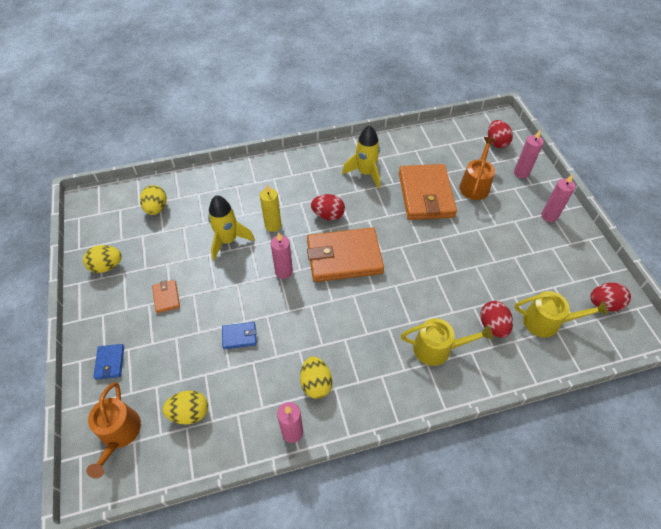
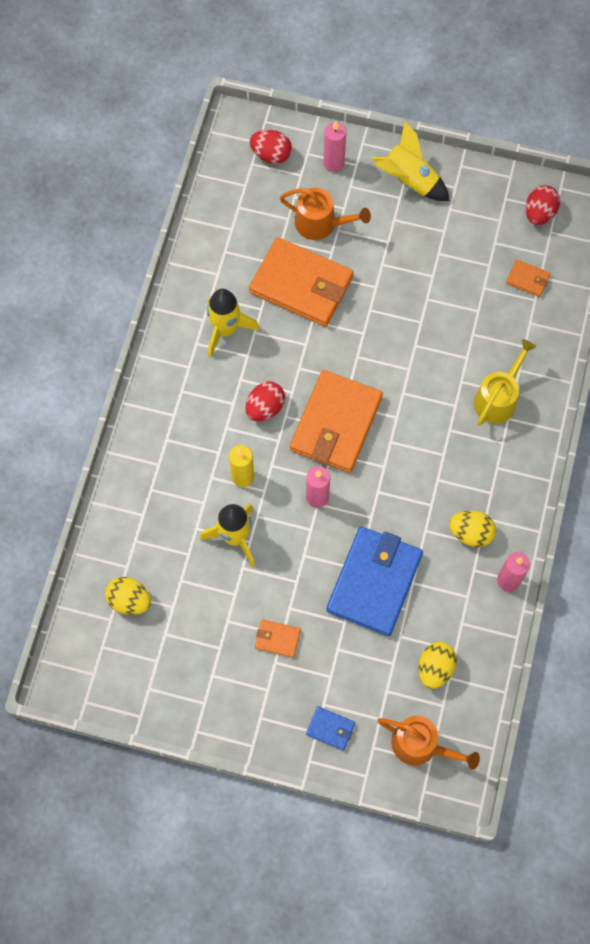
camera: 60 degrees left, 15 degrees up
(107, 266) = (190, 691): yellow egg -> none
(239, 336) = (374, 582): blue wallet -> blue wallet, size x2.32
(475, 185) = (320, 224): orange watering can -> orange watering can turned 150 degrees clockwise
(493, 326) = (503, 331): red egg -> none
(546, 322) = (527, 279): yellow watering can -> orange wallet
(549, 216) = (409, 180): pink candle -> yellow rocket

